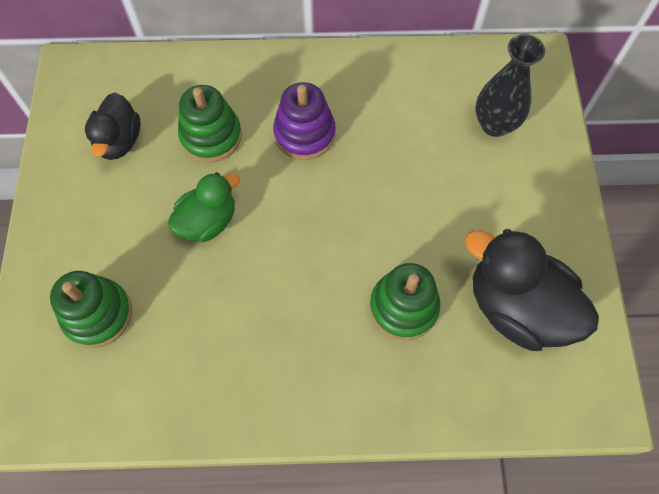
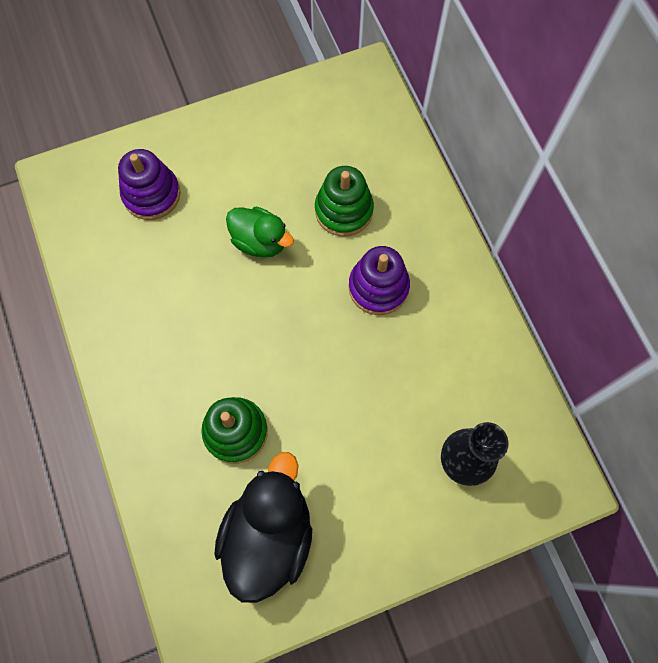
camera: 70 degrees right, 5 degrees up
(98, 314) = (151, 194): green stacking toy -> purple stacking toy
(119, 141) = (310, 141): black duck -> none

